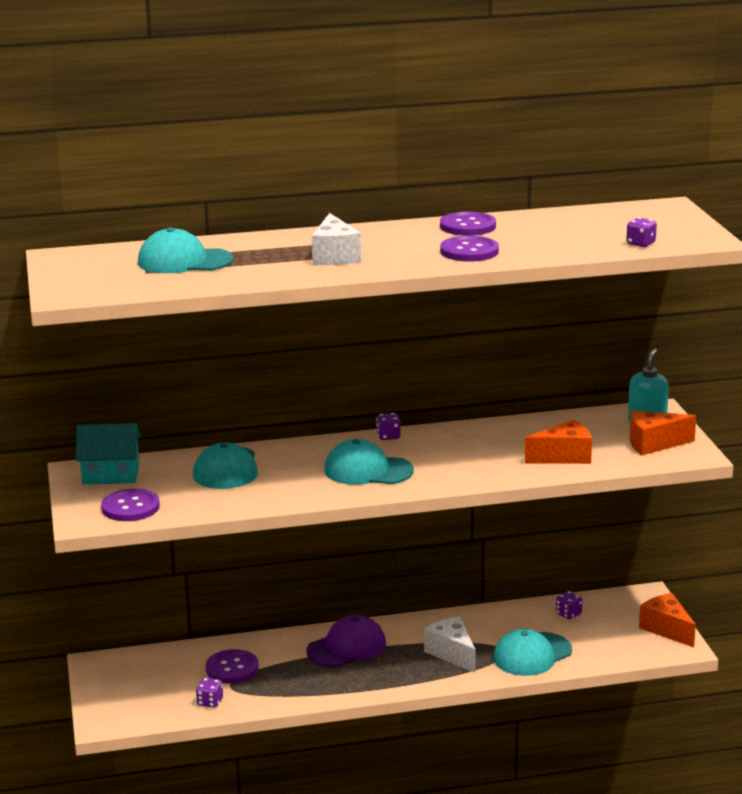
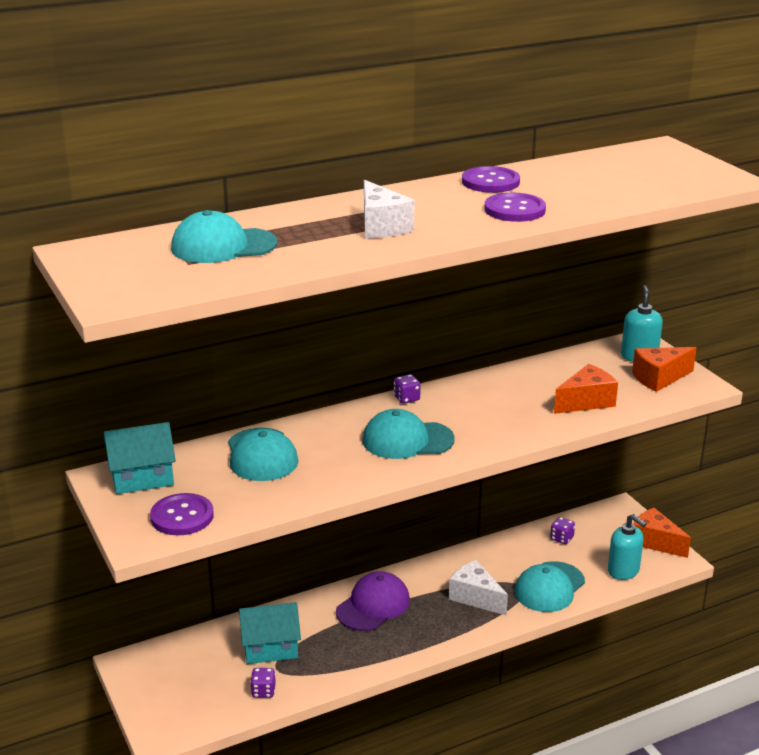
camera: 15 degrees left, 5 degrees up
(232, 668) = (270, 647): purple button -> turquoise house
(618, 650) = (623, 571): none -> turquoise soap dispenser
(640, 244) = (673, 188): purple dice -> none

